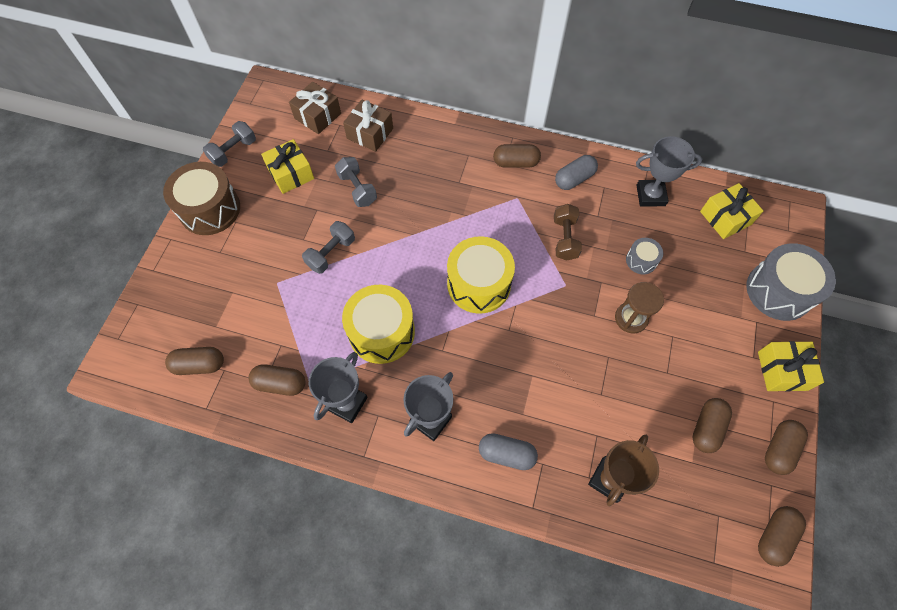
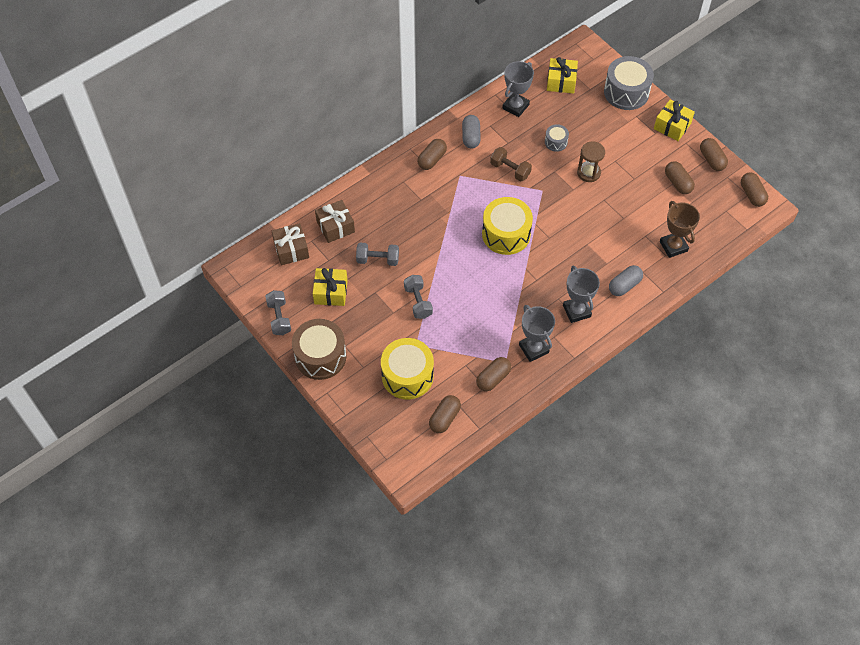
camera: 55 degrees left, 5 degrees down
(381, 332) = (499, 304): yellow drum -> yellow drum (407, 376)

